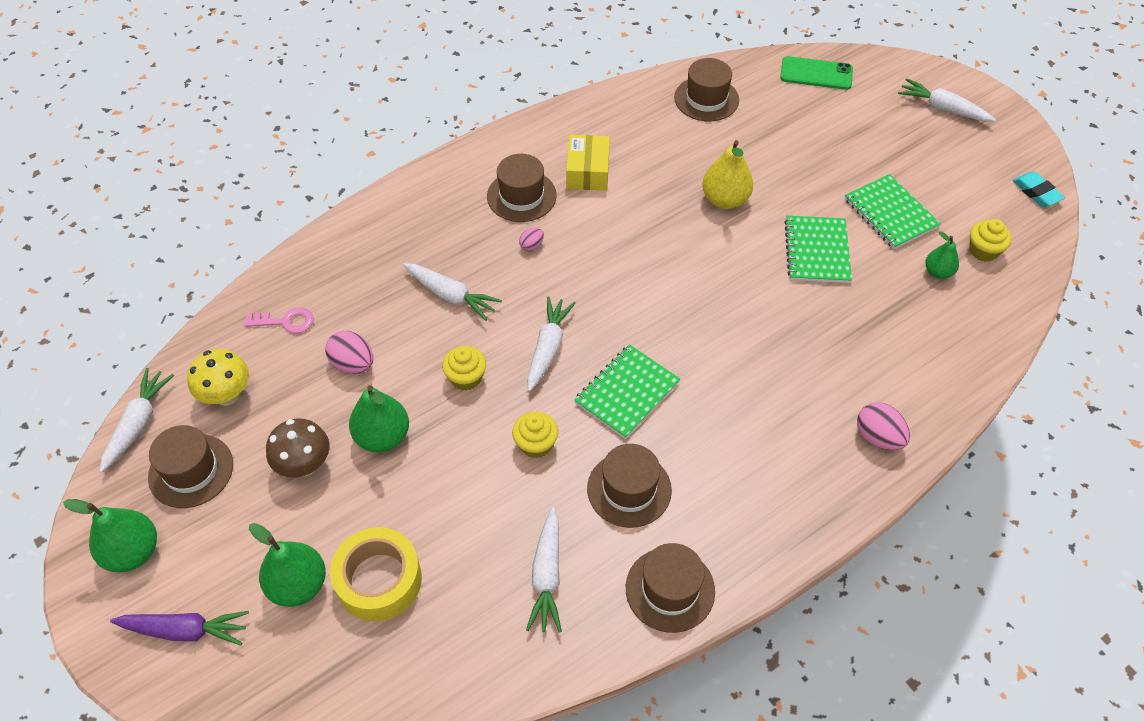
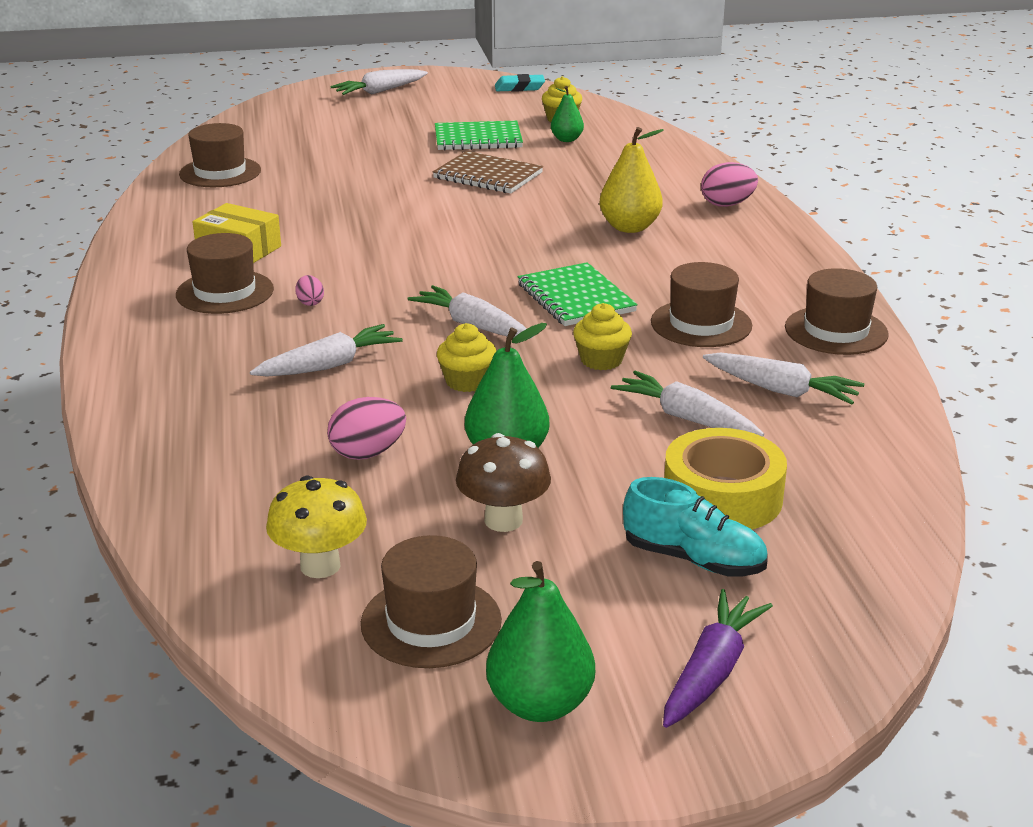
camera: 65 degrees left, 25 degrees down
(138, 423) = (292, 662): white carrot -> white carrot (686, 418)
(285, 321) = (235, 492): pink key -> none
(298, 585) = (693, 559): green pear -> turquoise shoe
(725, 200) = (372, 196): yellow pear -> yellow pear (629, 227)
(816, 74) = (261, 122): green phone -> none
(817, 251) = (488, 176): green notebook -> brown notebook

